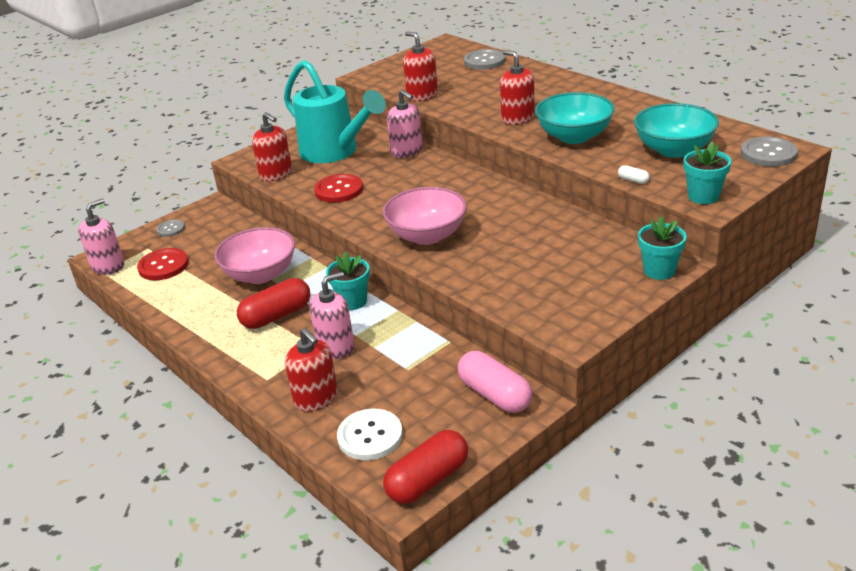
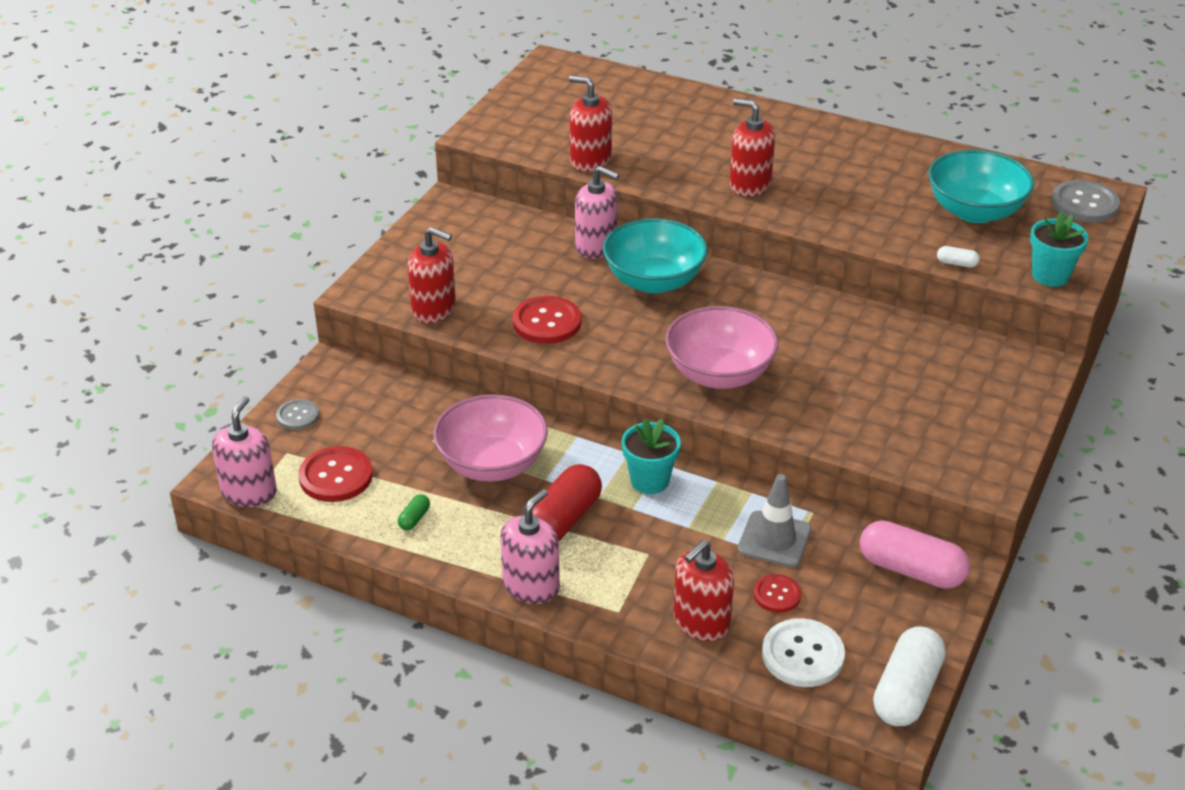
camera: 25 degrees left, 5 degrees up
(188, 298) = (414, 518): none -> green capsule
(316, 398) = (701, 622): red soap dispenser -> red soap dispenser turned 105 degrees clockwise
(334, 152) = (492, 260): turquoise watering can -> none
(336, 347) = (674, 548): pink soap dispenser -> pink soap dispenser (531, 586)
(383, 391) = (777, 595): none -> red button
(409, 354) = (774, 539): none -> grey traffic cone
(428, 480) = (906, 691): red capsule -> white capsule
(484, 61) = (635, 91): grey button -> none
(574, 136) = (842, 206): turquoise bowl -> turquoise bowl (654, 281)
(659, 271) = (1028, 377): turquoise flower pot -> none

